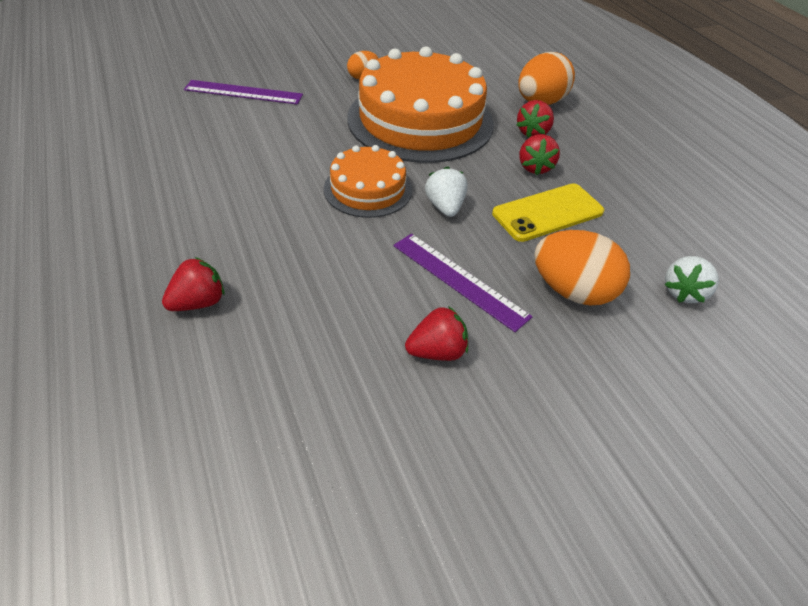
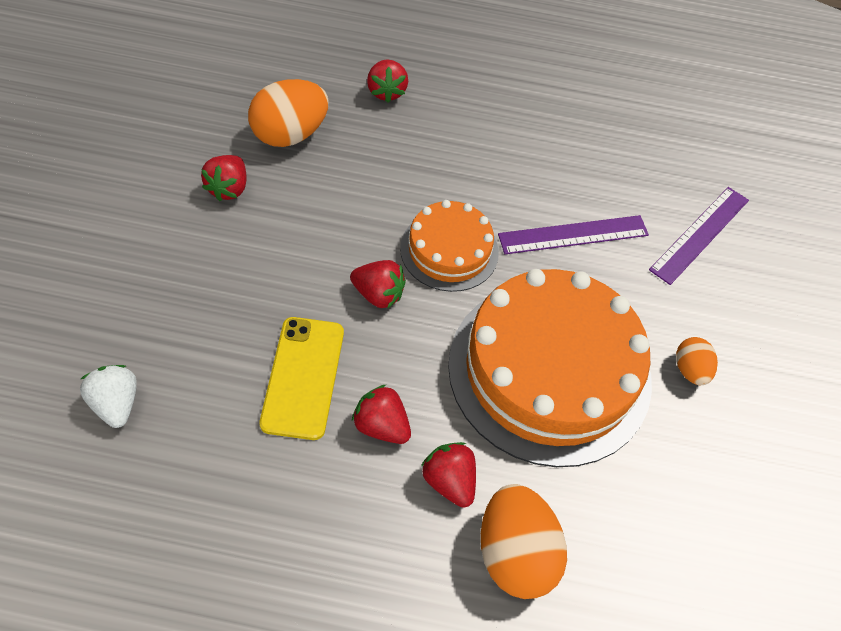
camera: 120 degrees right, 10 degrees up
(445, 207) = (378, 294): white strawberry -> red strawberry
(459, 280) = (281, 245): purple ruler -> purple ruler (573, 235)
(572, 291) = (199, 315): orange egg -> orange egg (290, 134)

